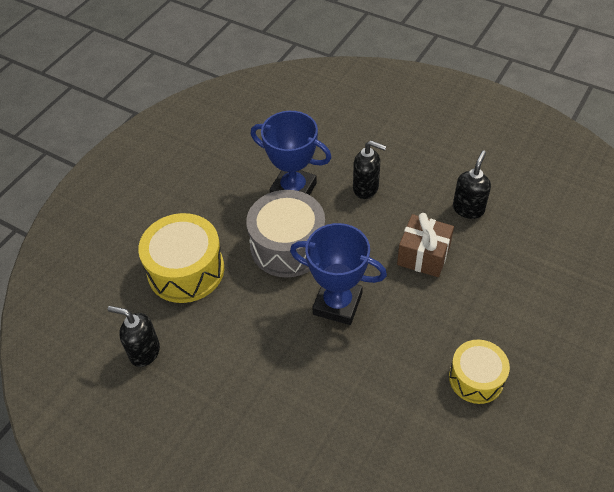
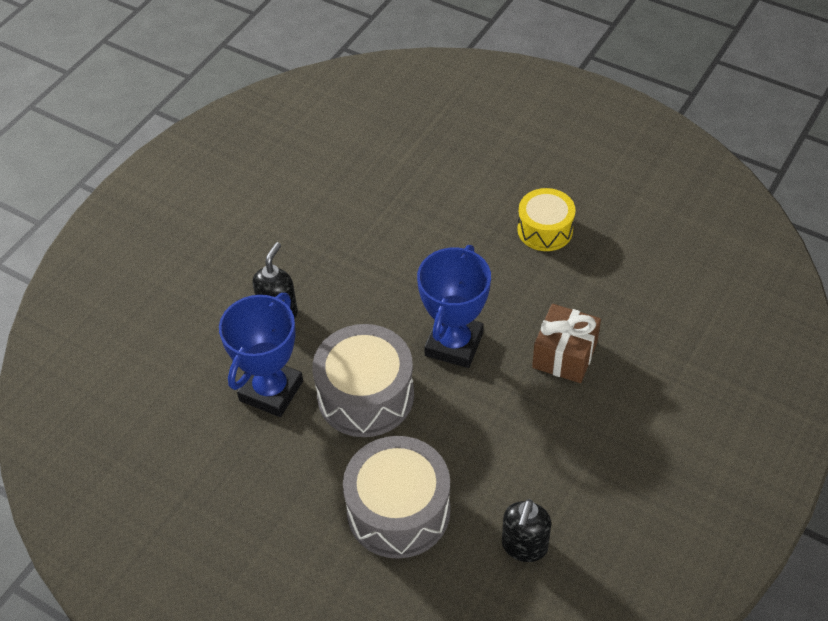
camera: 90 degrees left, 0 degrees up
(186, 270) = (398, 510): yellow drum -> grey drum
(423, 255) = (388, 261): brown gift -> brown gift (564, 355)
(468, 209) = (323, 216): black soap dispenser -> none

